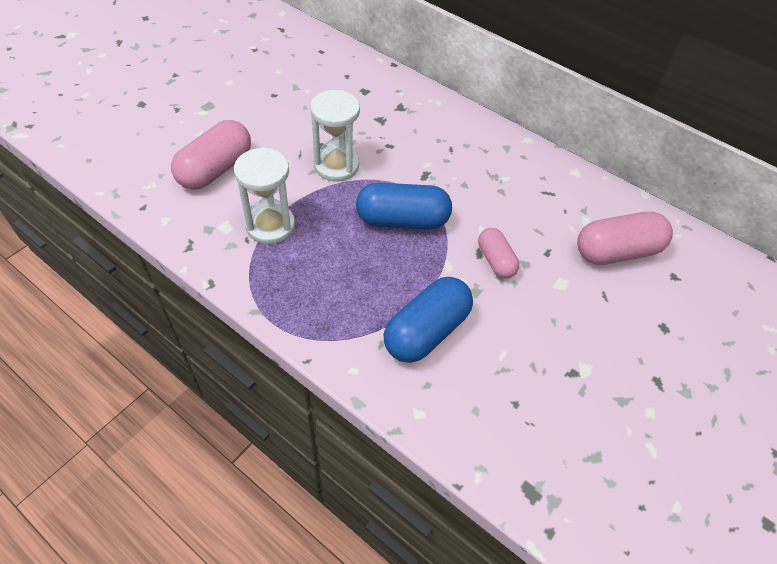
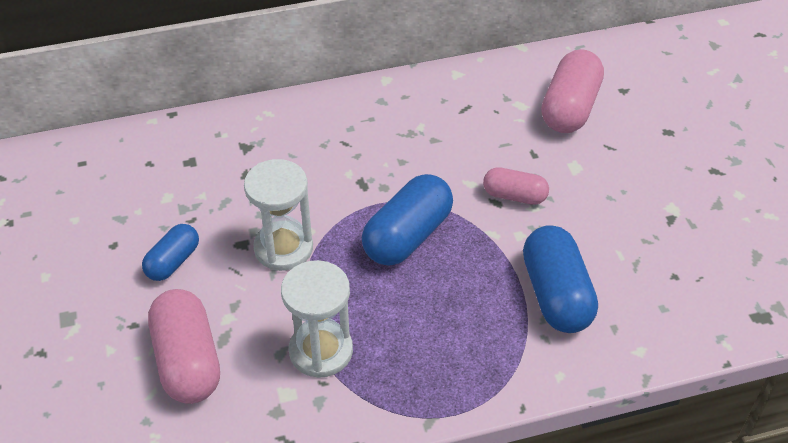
camera: 50 degrees left, 5 degrees down
(283, 124) = (173, 262): none -> blue capsule

